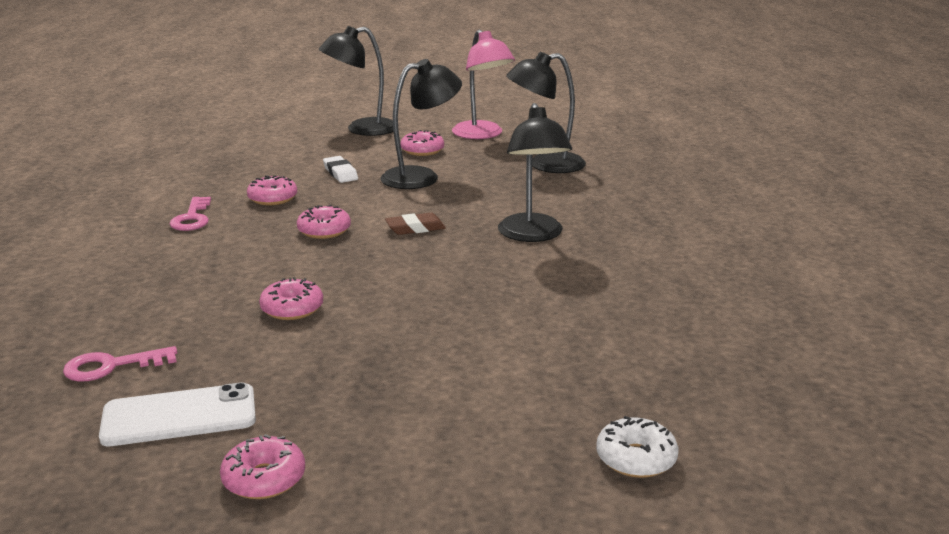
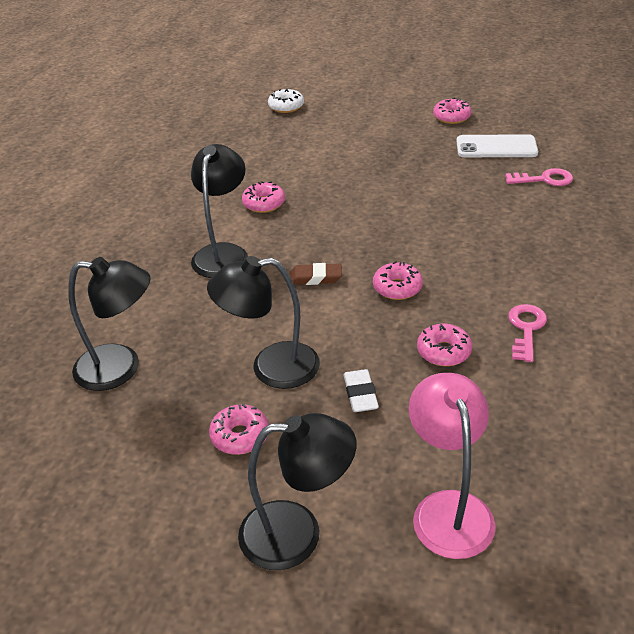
camera: 160 degrees left, 15 degrees up
(292, 309) = (433, 206): pink donut -> pink donut (264, 203)
(482, 135) = (135, 471): pink lamp -> pink lamp (448, 509)

